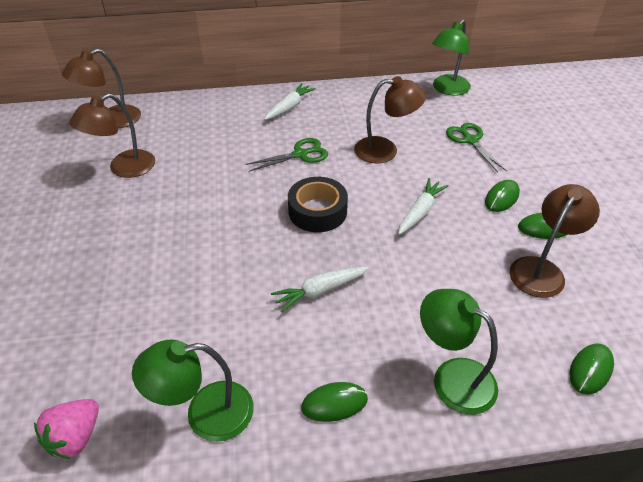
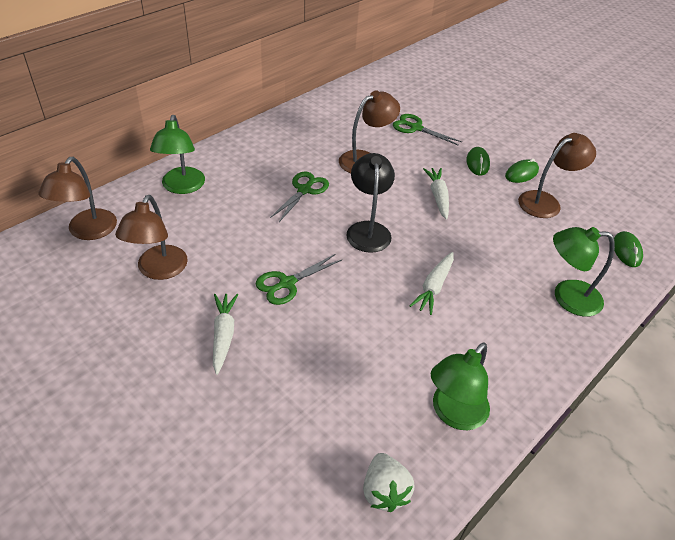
camera: 40 degrees left, 0 degrees up
(76, 437) = (384, 491): pink strawberry -> white strawberry
(199, 223) = (286, 283): none -> green scissors
(289, 107) = (249, 153): white carrot -> white carrot (223, 335)
(317, 211) = (368, 230): black tape -> black lamp
(334, 403) = (522, 354): green mouse -> none
(447, 89) = (359, 92): green lamp -> green lamp (182, 187)
(541, 269) = (546, 202): brown lamp -> brown lamp turned 60 degrees clockwise

